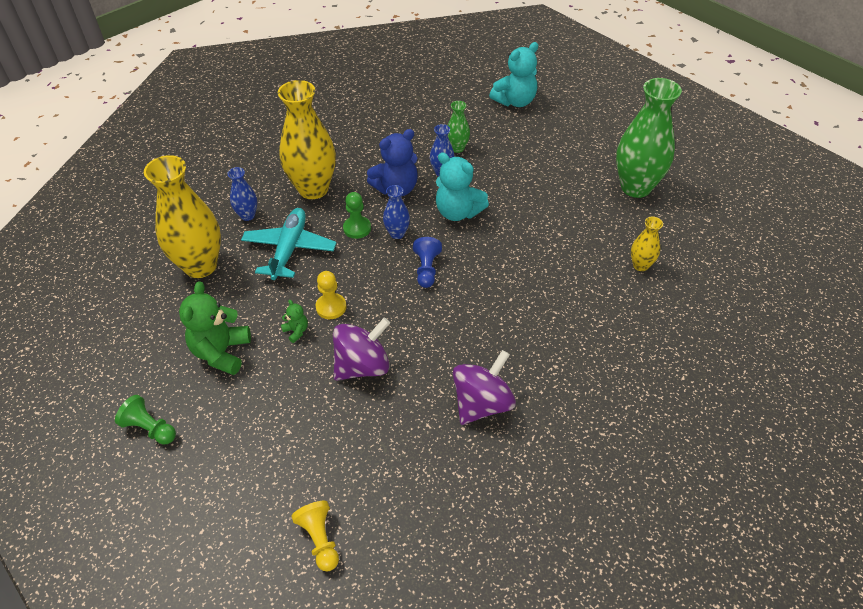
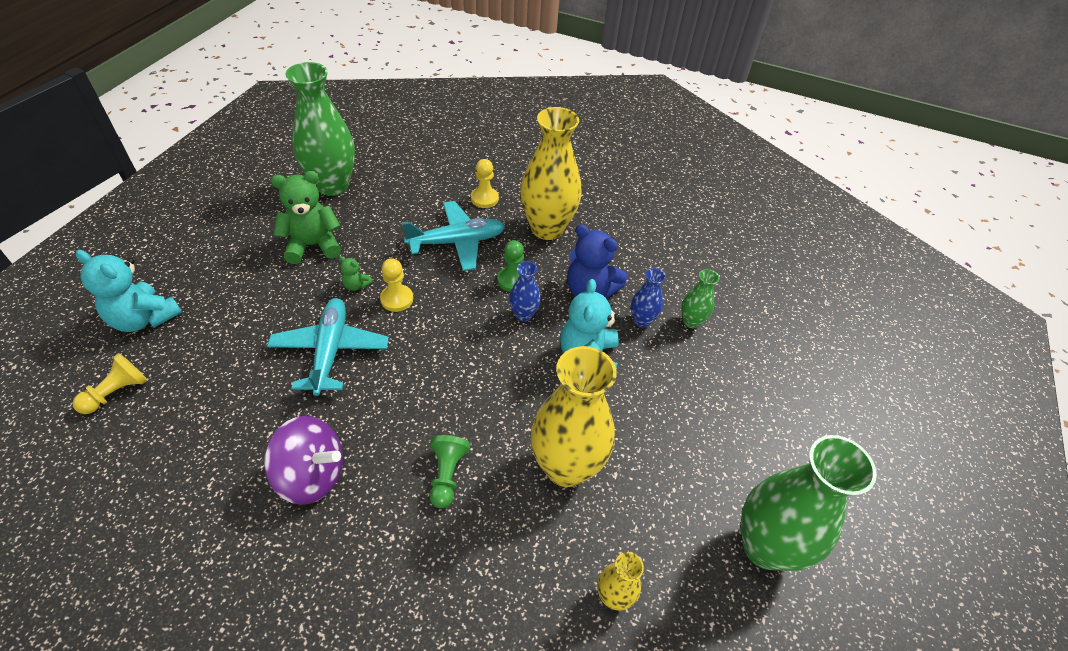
camera: 60 degrees right, 0 degrees up
(144, 319) = (333, 185): none -> green vase
(150, 428) = (218, 235): green pawn -> green pawn (447, 475)
(200, 266) = (407, 194): yellow vase -> yellow vase (566, 467)
(247, 215) = (484, 198): blue vase -> yellow pawn
(296, 331) = (356, 285): green teddy bear -> green teddy bear turned 90 degrees clockwise
(362, 366) = (330, 351): purple spinning top -> turquoise plane
(426, 269) = (485, 358): blue pawn -> none
(515, 101) = (820, 350): turquoise teddy bear -> turquoise teddy bear (144, 318)

